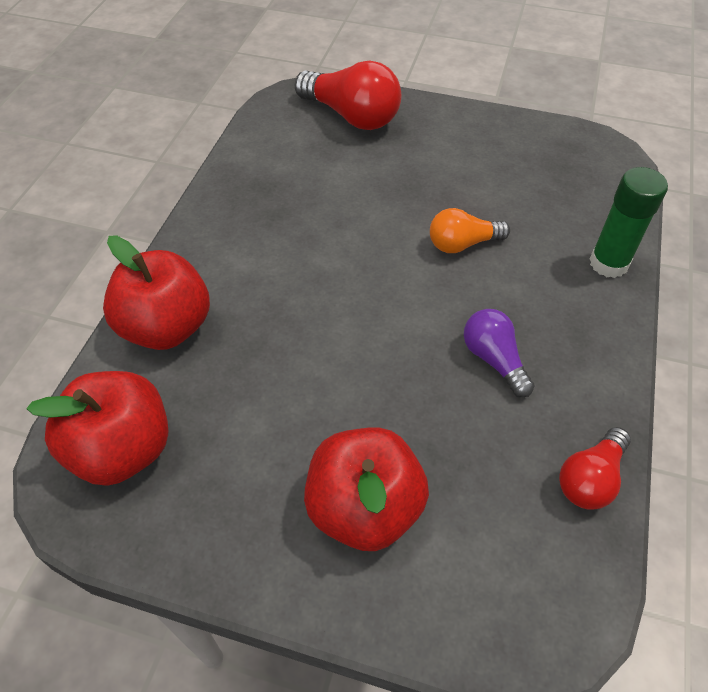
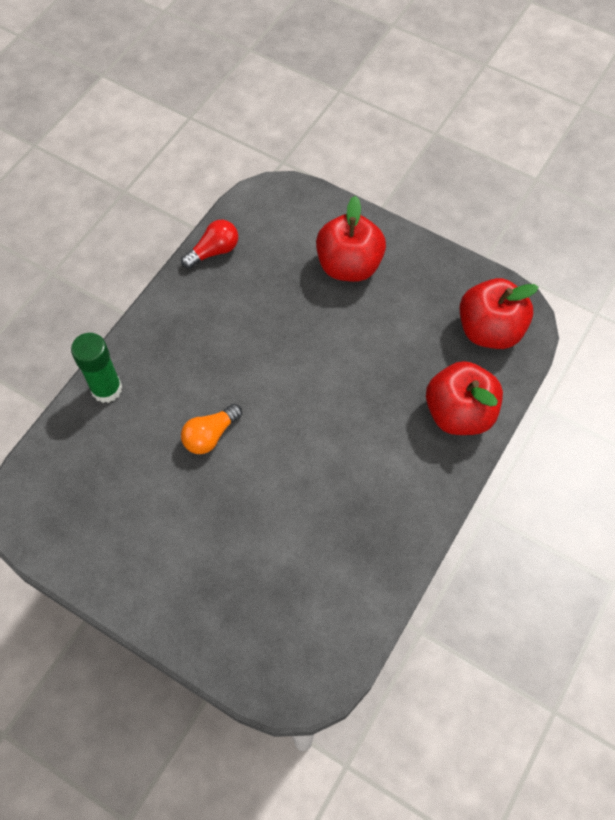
camera: 165 degrees left, 10 degrees up
(351, 116) = (250, 631): red light bulb -> none
(462, 244) = (210, 435): orange light bulb -> orange light bulb turned 135 degrees clockwise
(494, 359) = (233, 334): purple light bulb -> none

